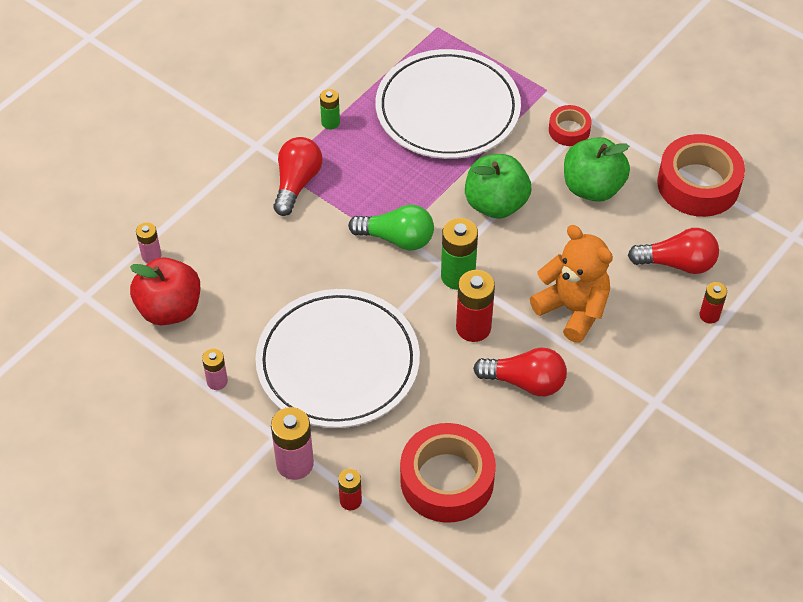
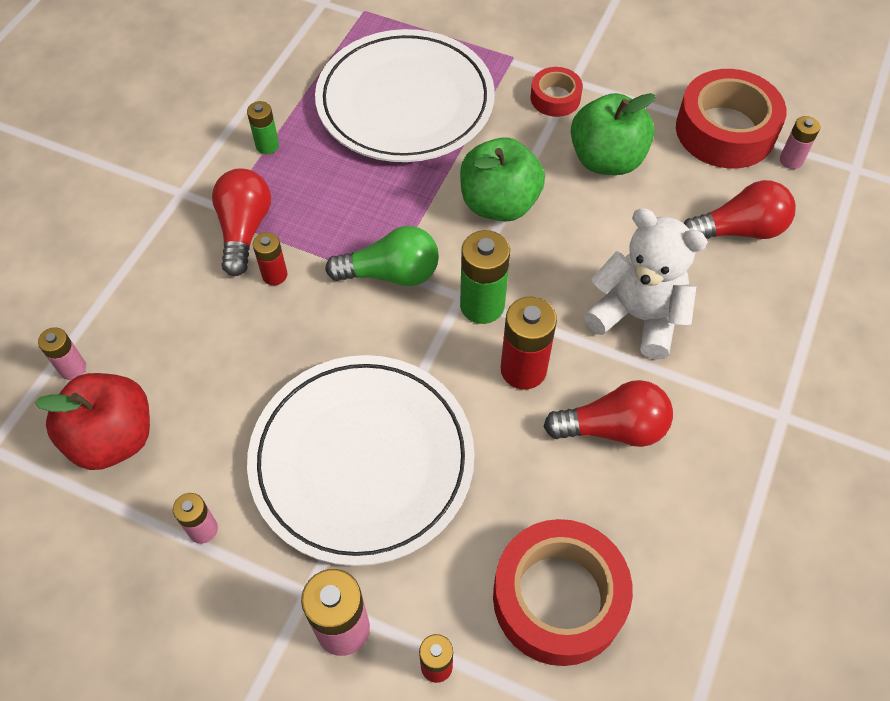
camera: 15 degrees left, 5 degrees up
(572, 309) = (637, 316): orange teddy bear -> white teddy bear
(709, 315) = (802, 286): red battery -> red battery (274, 275)
(742, 219) = (791, 160): none -> pink battery

